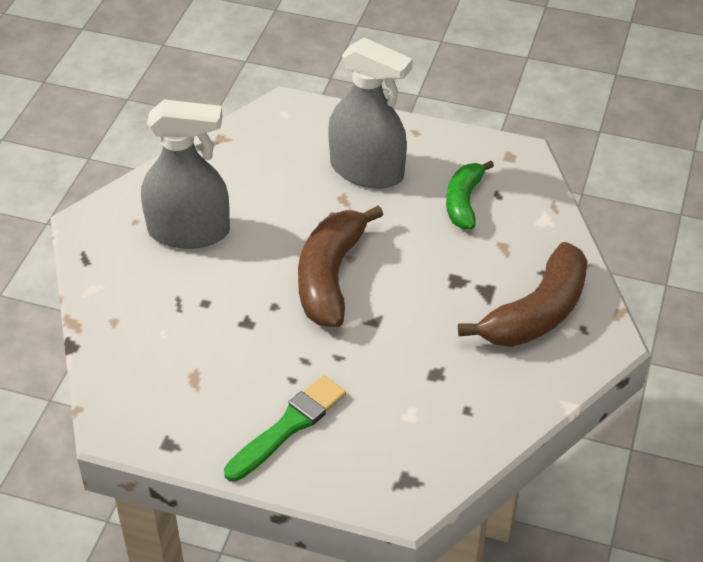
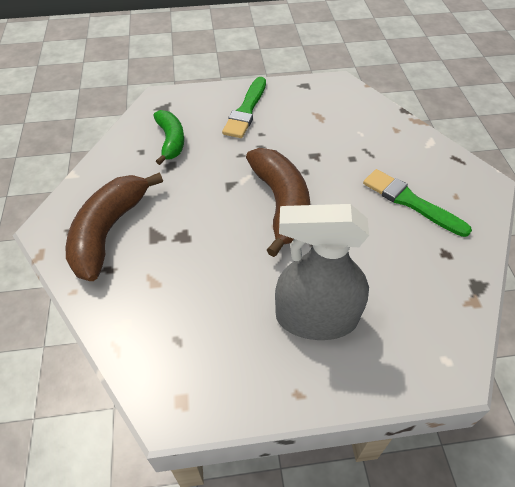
camera: 155 degrees right, 5 degrees up
(189, 231) = (411, 202): grey spray bottle -> green brush
(464, 202) = (207, 317): green banana -> green banana (171, 141)

